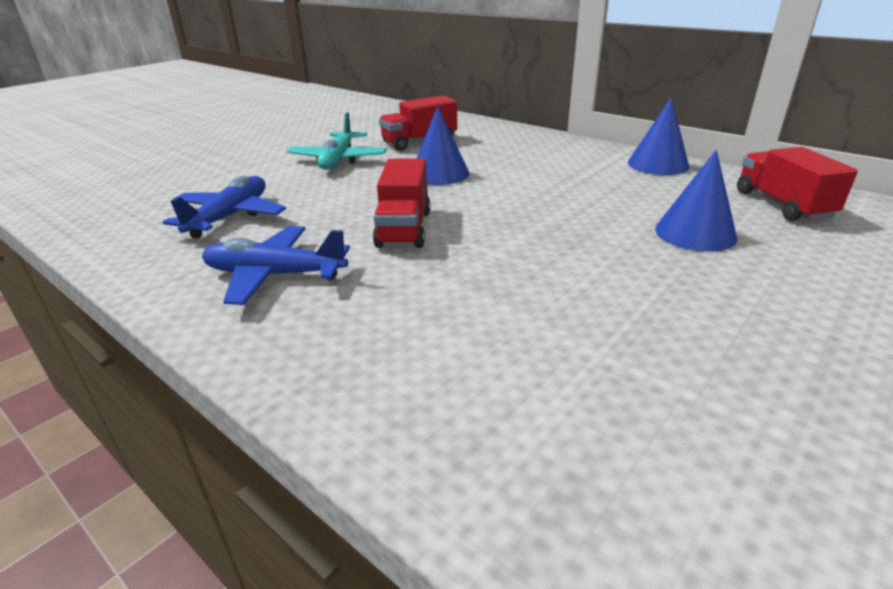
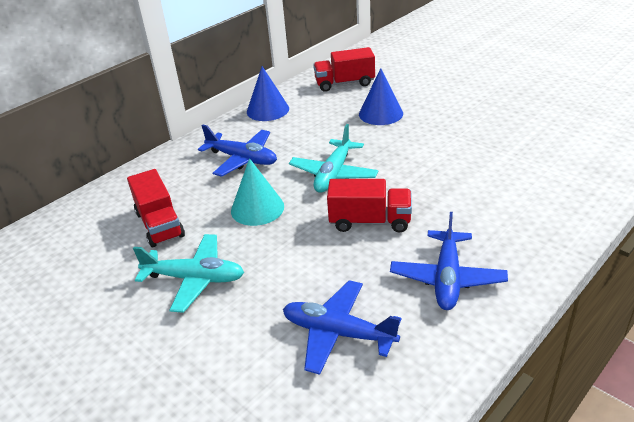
camera: 85 degrees left, 5 degrees up
(439, 173) = (257, 208): blue cone -> turquoise cone
(509, 206) = (333, 174): none -> turquoise plane
(535, 161) = (242, 159): none -> blue plane

